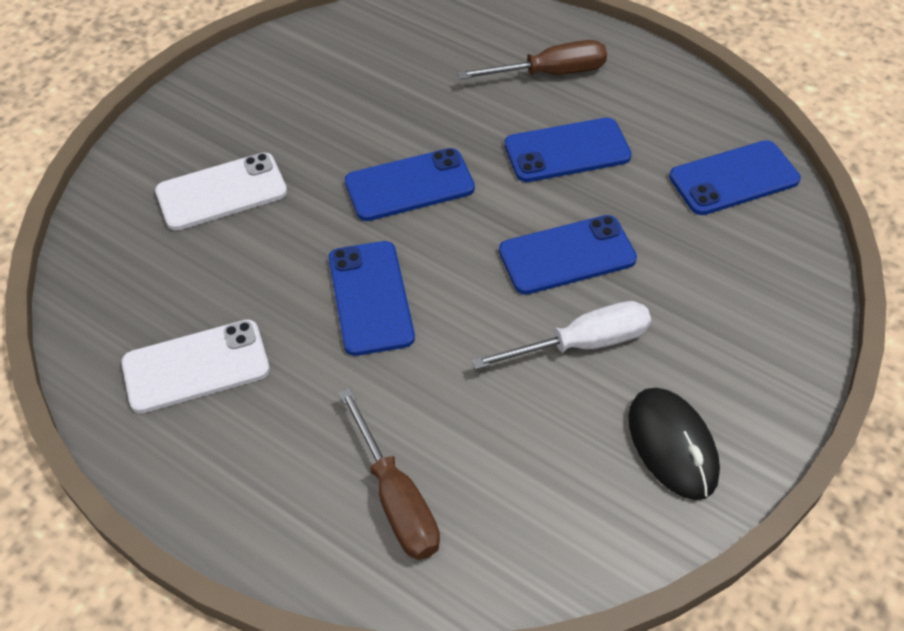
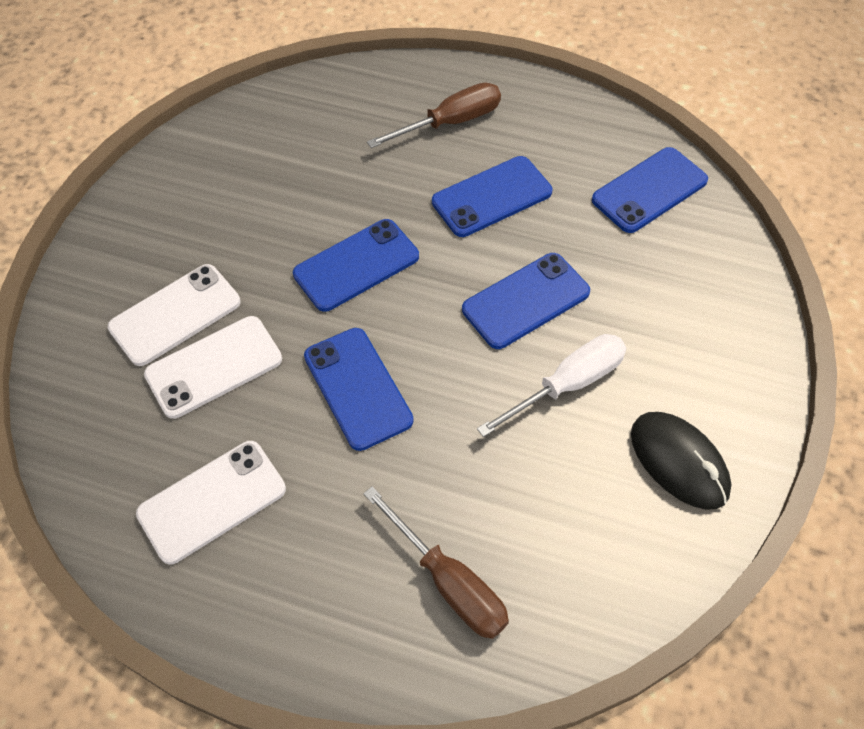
camera: 15 degrees left, 5 degrees up
(241, 247) = (214, 367): none -> white phone

